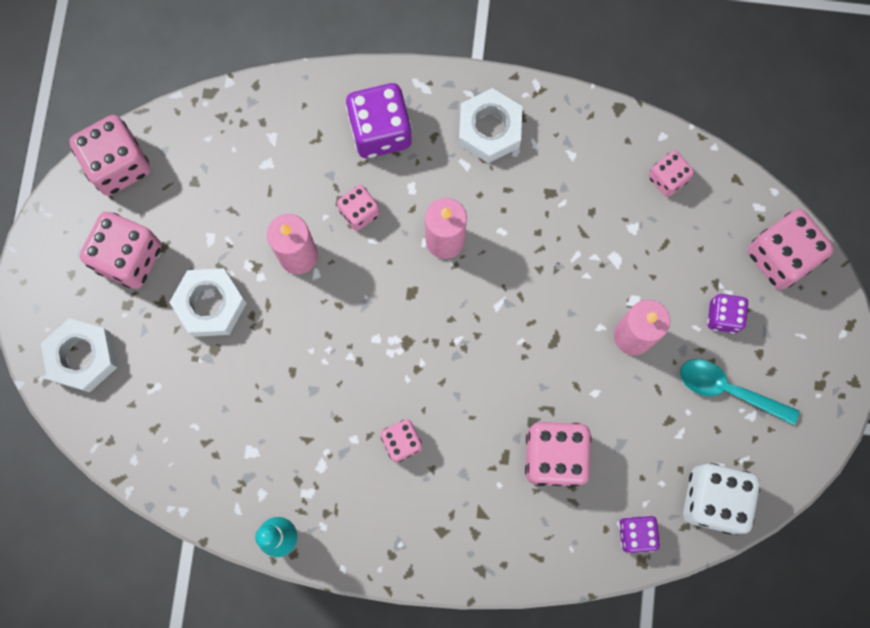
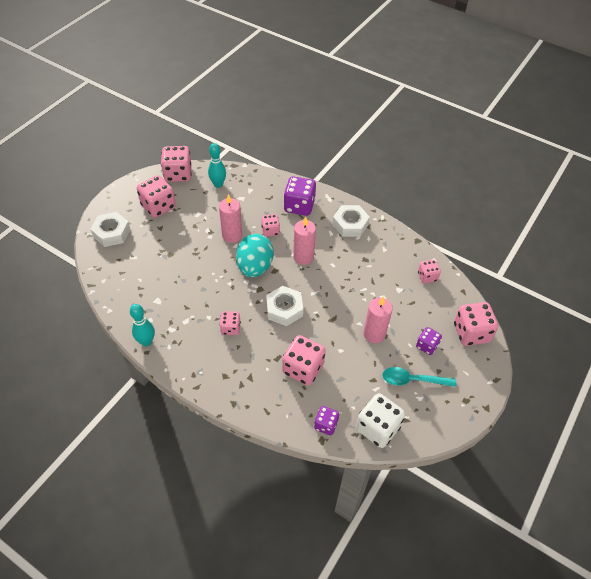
camera: 25 degrees right, 25 degrees down
(207, 153) = (218, 184): none -> turquoise bowling pin
(210, 305) = (180, 237): white nut -> white nut (284, 309)
(375, 302) = (255, 267): none -> turquoise egg
(728, 390) = (413, 380): turquoise spoon -> turquoise spoon turned 45 degrees counterclockwise

